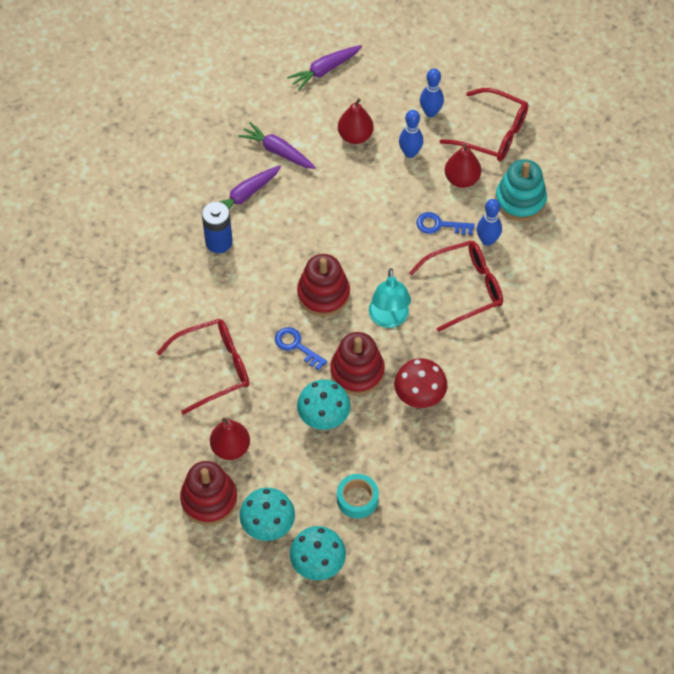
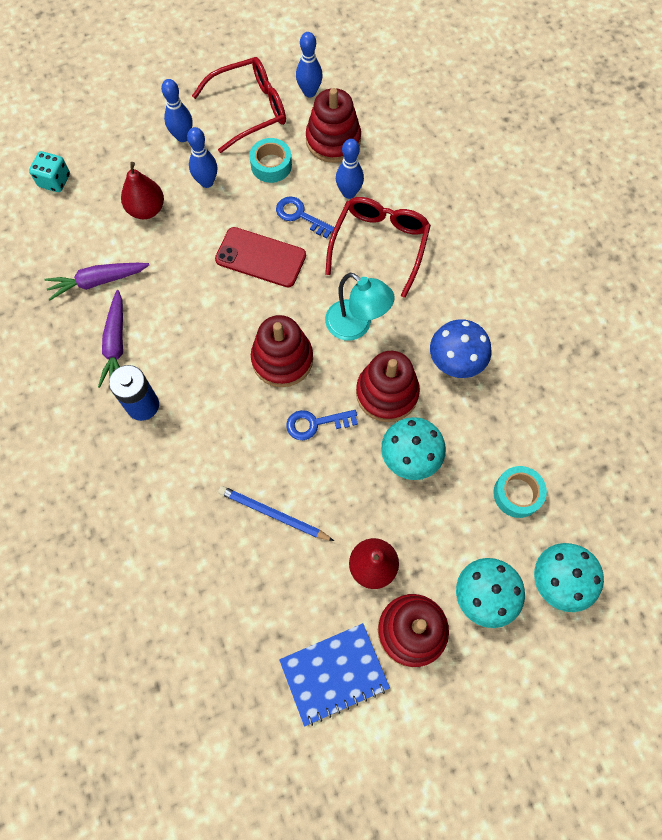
camera: 50 degrees left, 10 degrees up
(144, 474) = (334, 673): none -> blue notebook
(214, 368) = (273, 514): red glasses -> blue pencil
(324, 70) = (54, 180): purple carrot -> turquoise dice
(385, 226) = (260, 257): none -> red phone
(419, 396) = (455, 362): red mushroom -> blue mushroom
(439, 225) = (300, 215): blue key -> blue key turned 75 degrees clockwise
(461, 179) = (271, 165): red pear -> turquoise tape
(520, 200) = (333, 140): turquoise stacking toy -> red stacking toy
(545, 157) = (309, 92): none -> blue bowling pin

